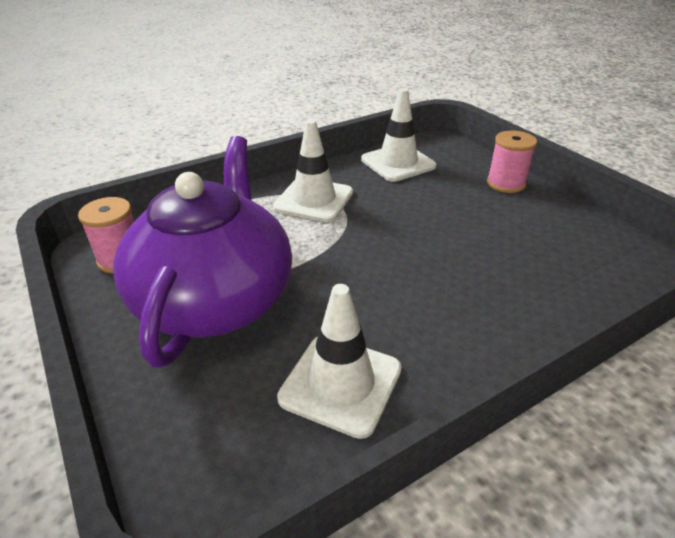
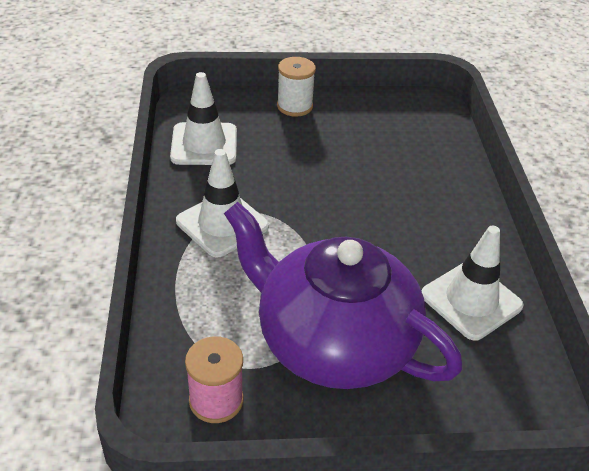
camera: 65 degrees left, 5 degrees up
(506, 183) = (294, 106): pink spool -> white spool

